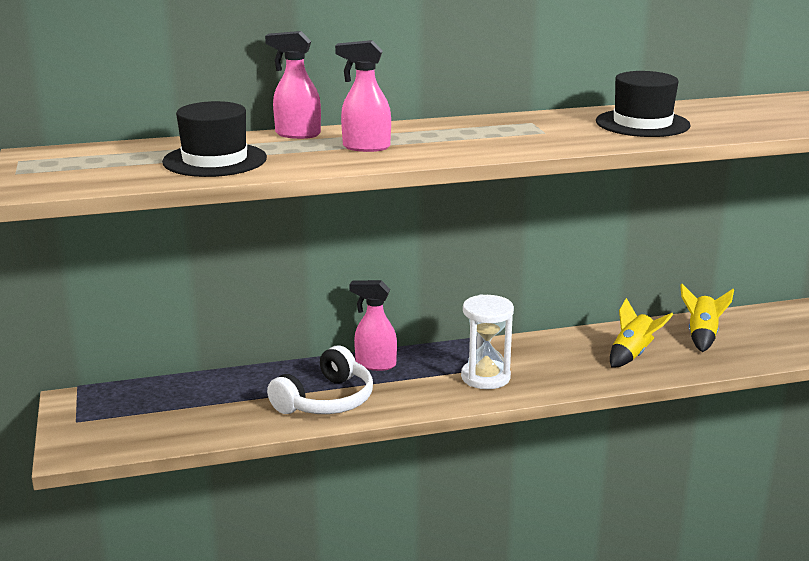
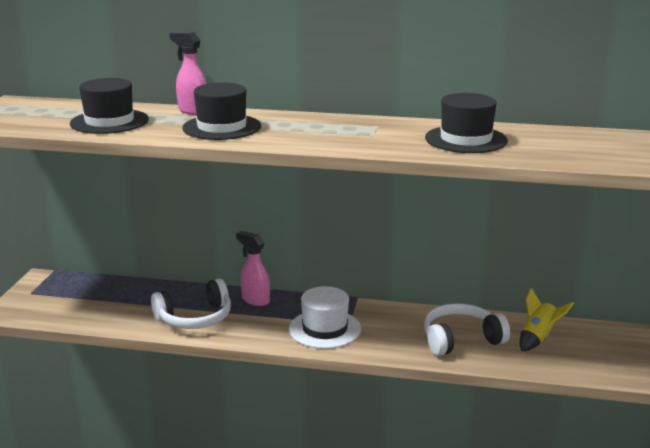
camera: 25 degrees right, 0 degrees up
(365, 147) = (222, 127): pink spray bottle -> black hat
(485, 377) = (325, 329): white hourglass -> white hat
(632, 355) = (460, 339): yellow rocket -> white headphones

